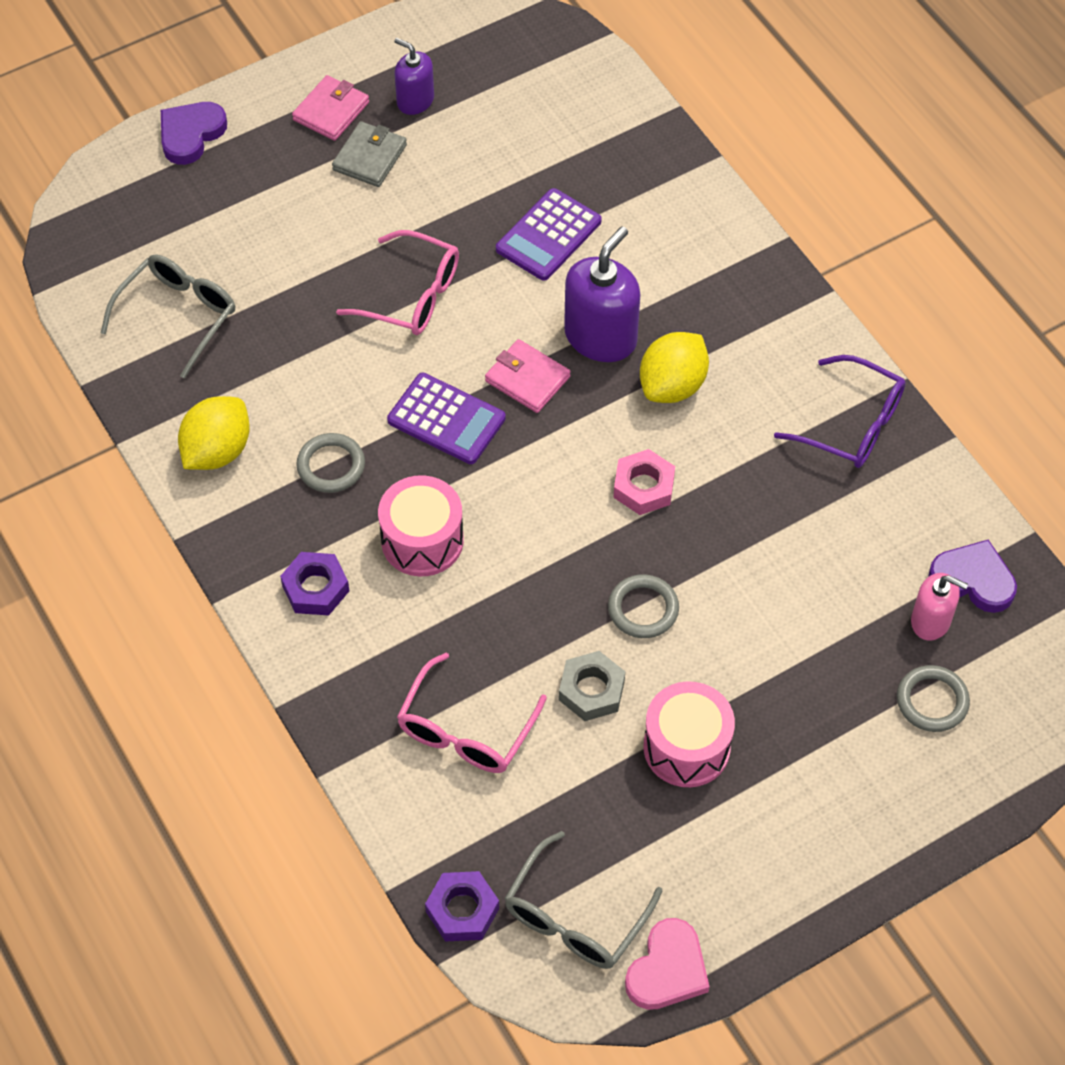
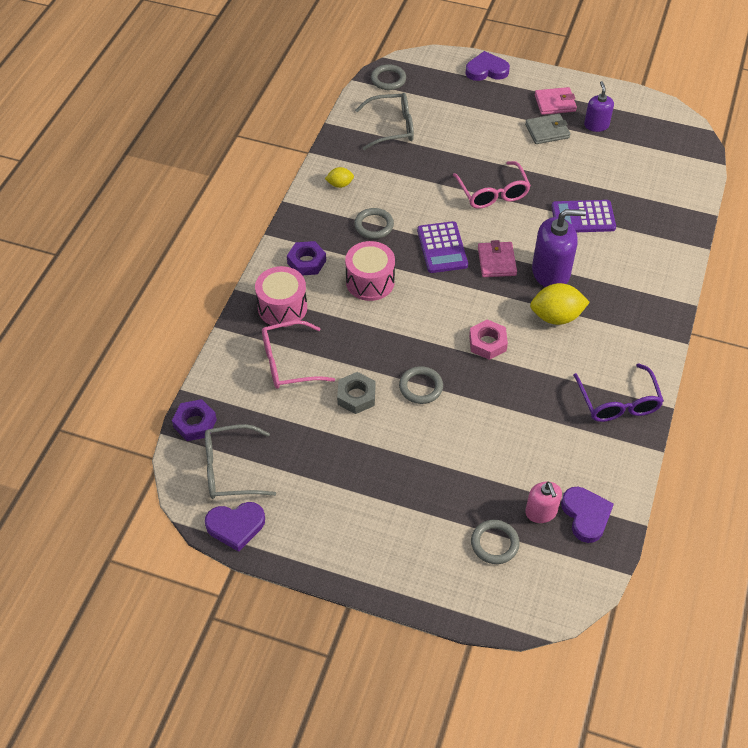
camera: 50 degrees right, 5 degrees down
(83, 253) = (388, 79): none -> grey ring
(217, 451) = (340, 184): yellow lemon -> yellow lemon, size x0.54
(667, 969) = (236, 526): pink heart -> purple heart
(686, 747) = (363, 454): pink drum -> pink drum (282, 307)

